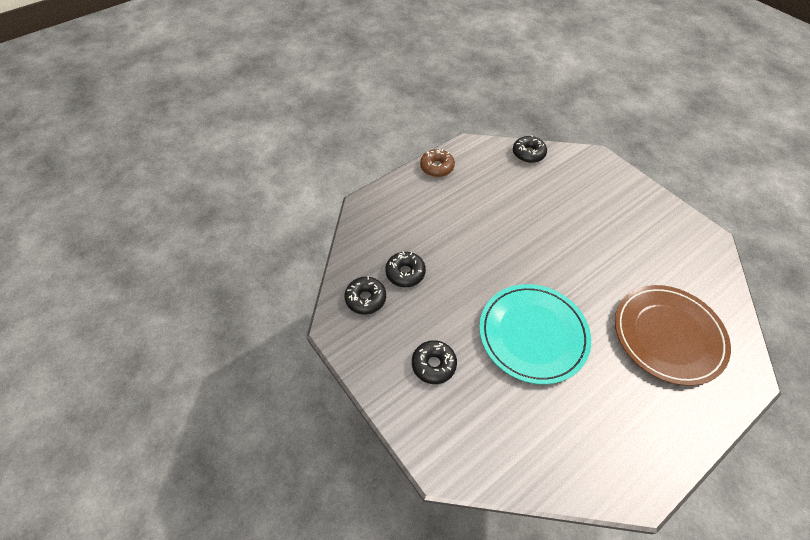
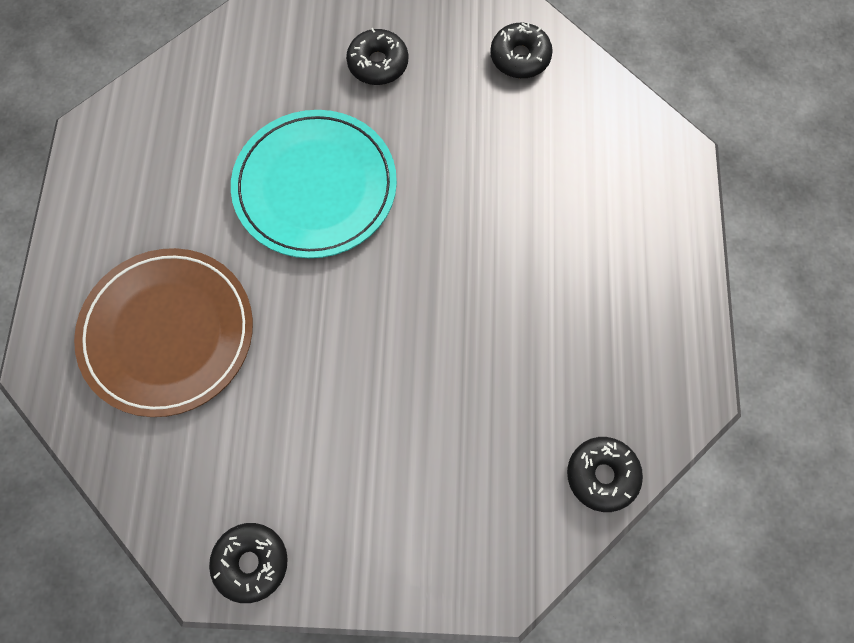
camera: 130 degrees right, 15 degrees up
(405, 273) = (520, 121): black donut -> black donut (251, 563)
(437, 167) = (681, 304): brown donut -> none

